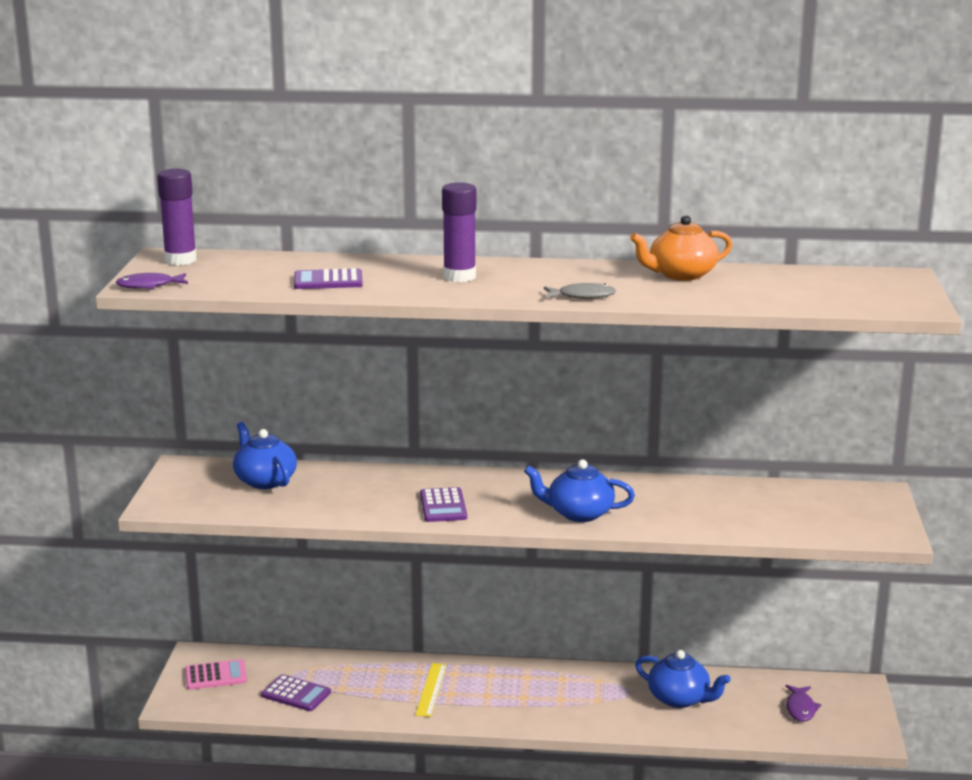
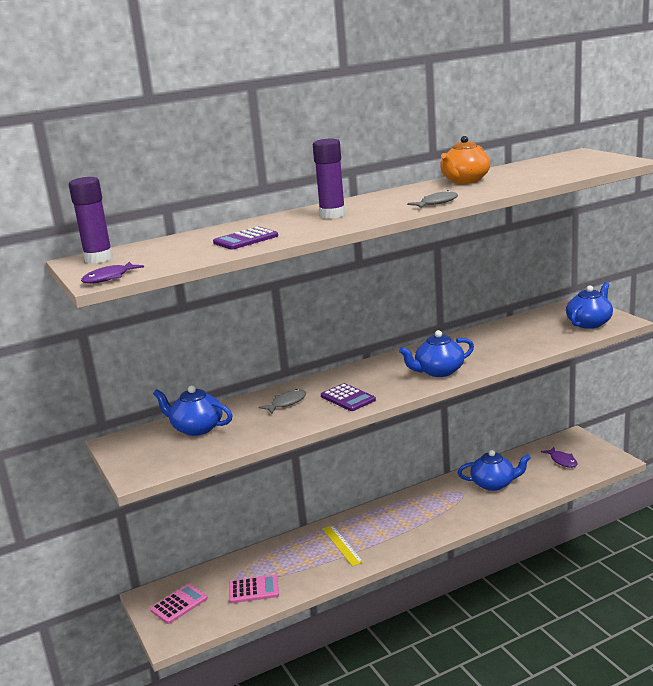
camera: 30 degrees left, 0 degrees up
(296, 694) = (254, 589): purple calculator -> pink calculator
(379, 487) = (286, 403): none -> grey fish
(849, 522) = (589, 323): none -> blue teapot

